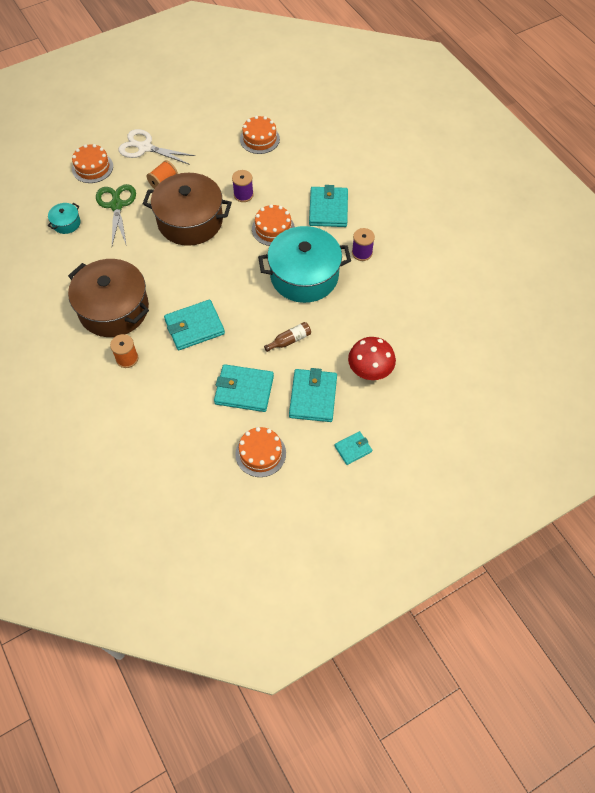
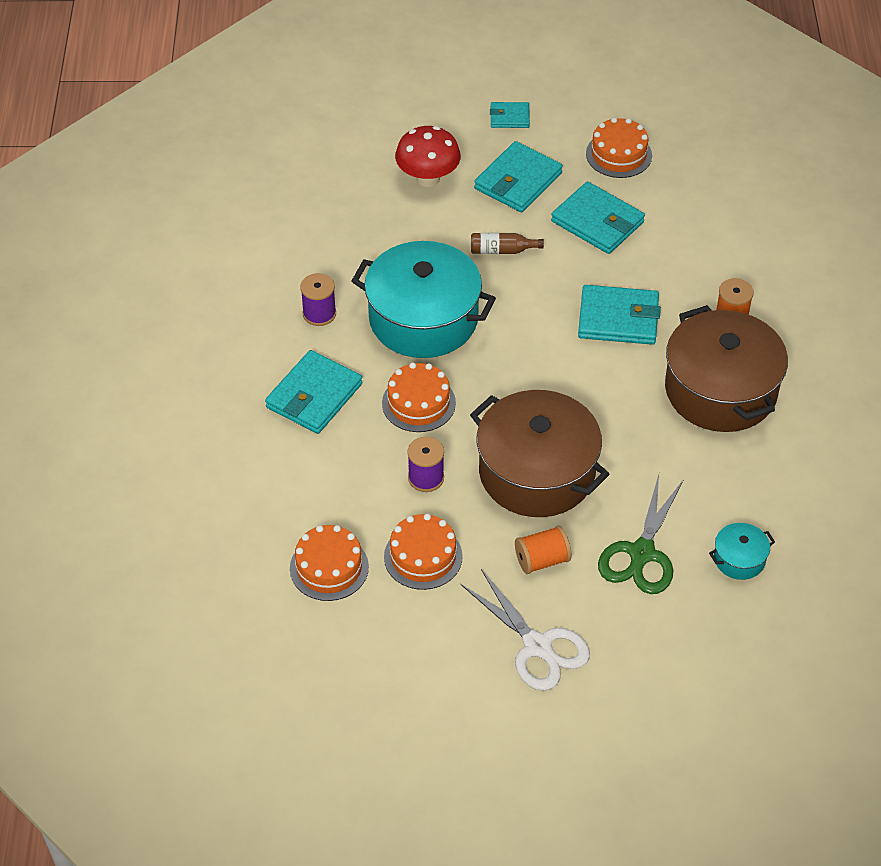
camera: 150 degrees left, 10 degrees down
(92, 167) = (651, 648): orange cake -> orange cake (423, 556)

